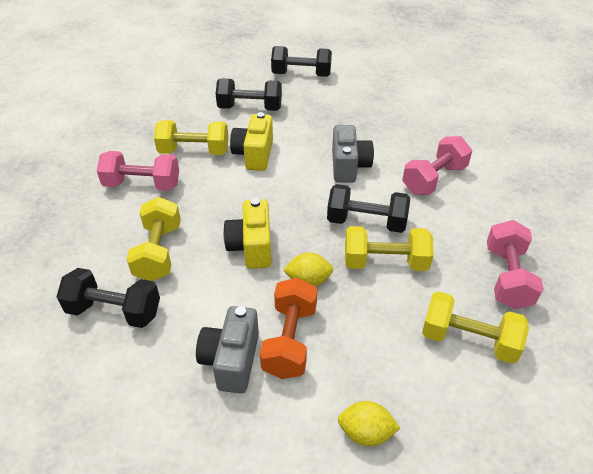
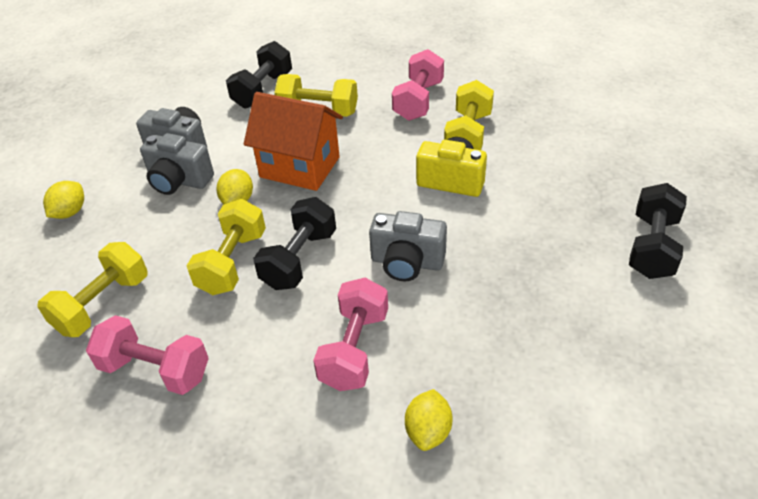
camera: 105 degrees right, 0 degrees up
(250, 108) = (557, 184): black dumbbell -> none
(251, 247) = (300, 167): yellow camera -> orange house
(290, 340) = (179, 181): orange dumbbell -> grey camera
(434, 179) = (354, 349): pink dumbbell -> pink dumbbell turned 45 degrees clockwise
(472, 143) = (428, 431): none -> yellow lemon

